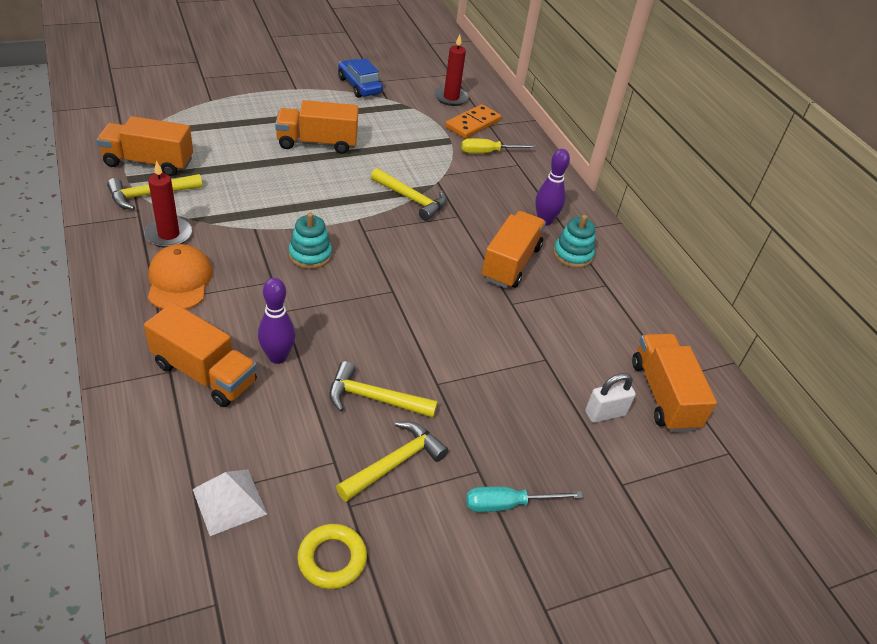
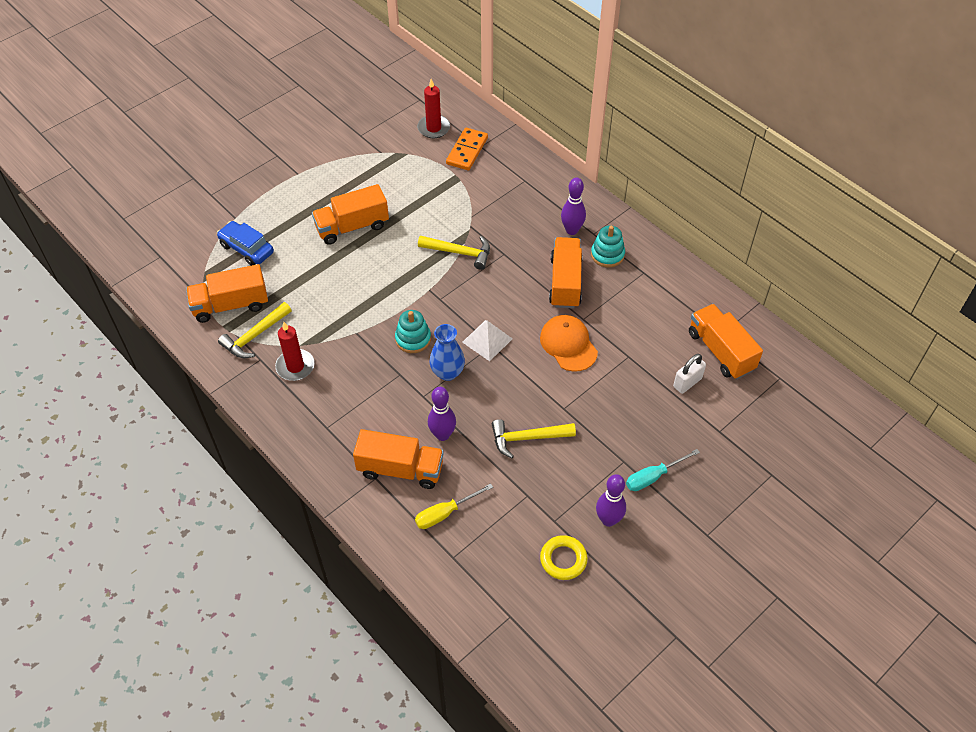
camera: 15 degrees left, 10 degrees up
(179, 281) = (331, 403): orange cap -> orange cap (568, 344)
(229, 501) = (477, 551): white pyramid -> white pyramid (487, 340)
(326, 299) = (447, 372): none -> blue vase
(359, 86) = (349, 147): blue car -> blue car (247, 249)
(395, 462) = (567, 479): yellow hammer -> none
(420, 533) = (608, 520): none -> purple bowling pin
(488, 152) = (495, 177): yellow screwdriver -> yellow screwdriver (445, 513)

